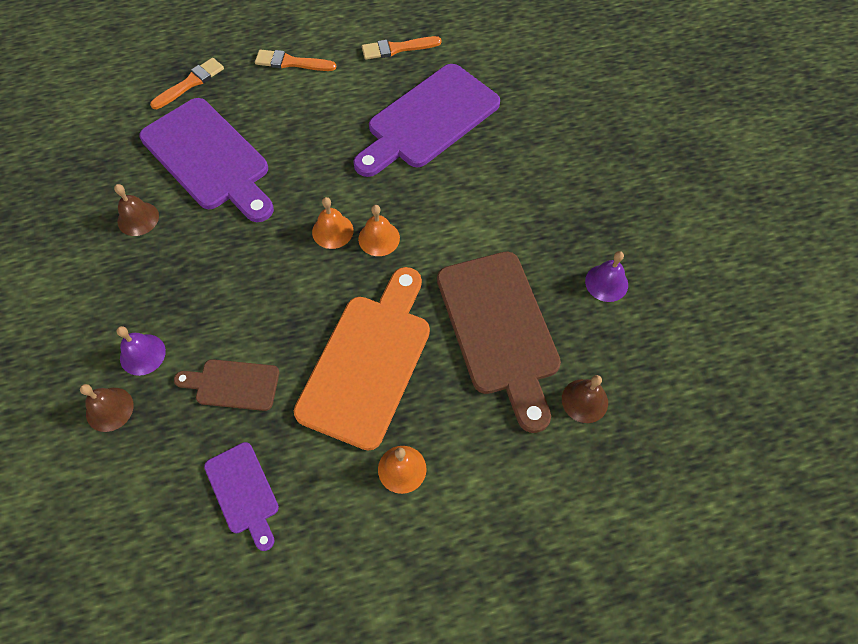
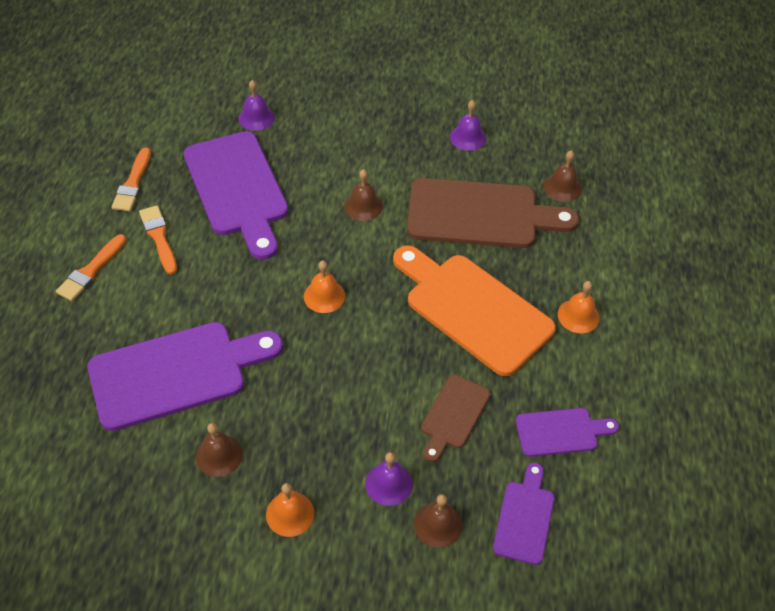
camera: 70 degrees left, 10 degrees down
(134, 484) = (524, 517): none -> purple cutting board
(190, 83) = (57, 366): orange brush -> orange brush (159, 237)
(379, 238) = (350, 265): orange bell -> orange bell (290, 514)
(458, 223) = (363, 206): none -> brown bell
(525, 99) = (256, 118): none -> purple bell

